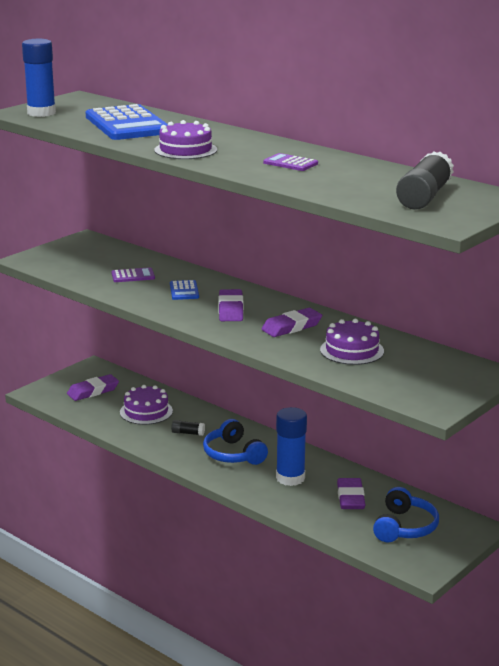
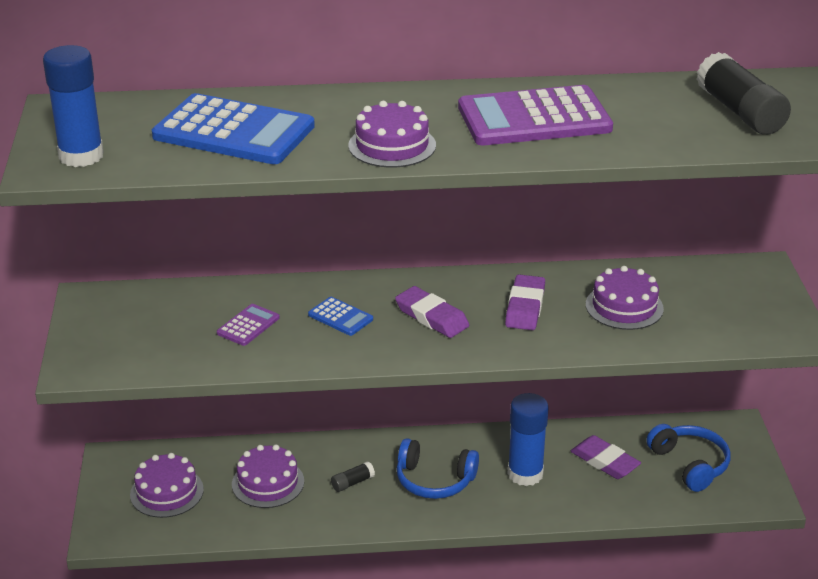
camera: 45 degrees left, 10 degrees up
(93, 391) = (167, 492): purple eraser -> purple cake
(290, 163) = (534, 118): purple calculator -> purple calculator, size x2.22

